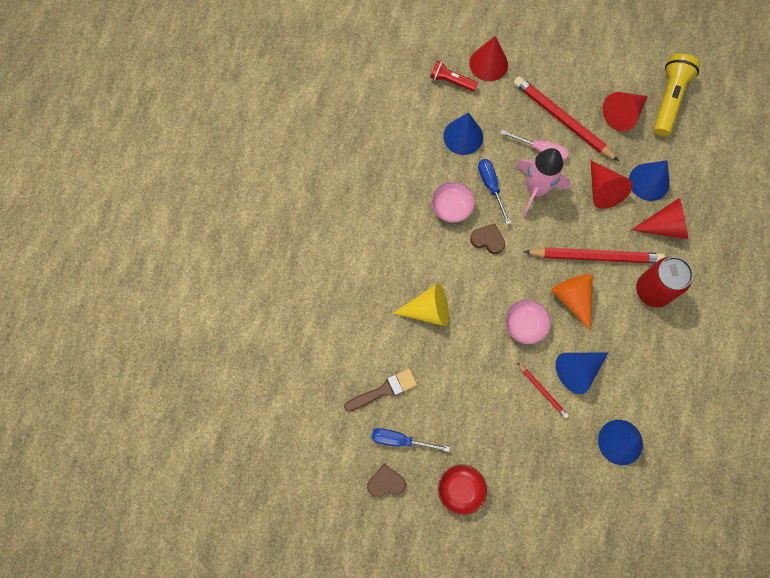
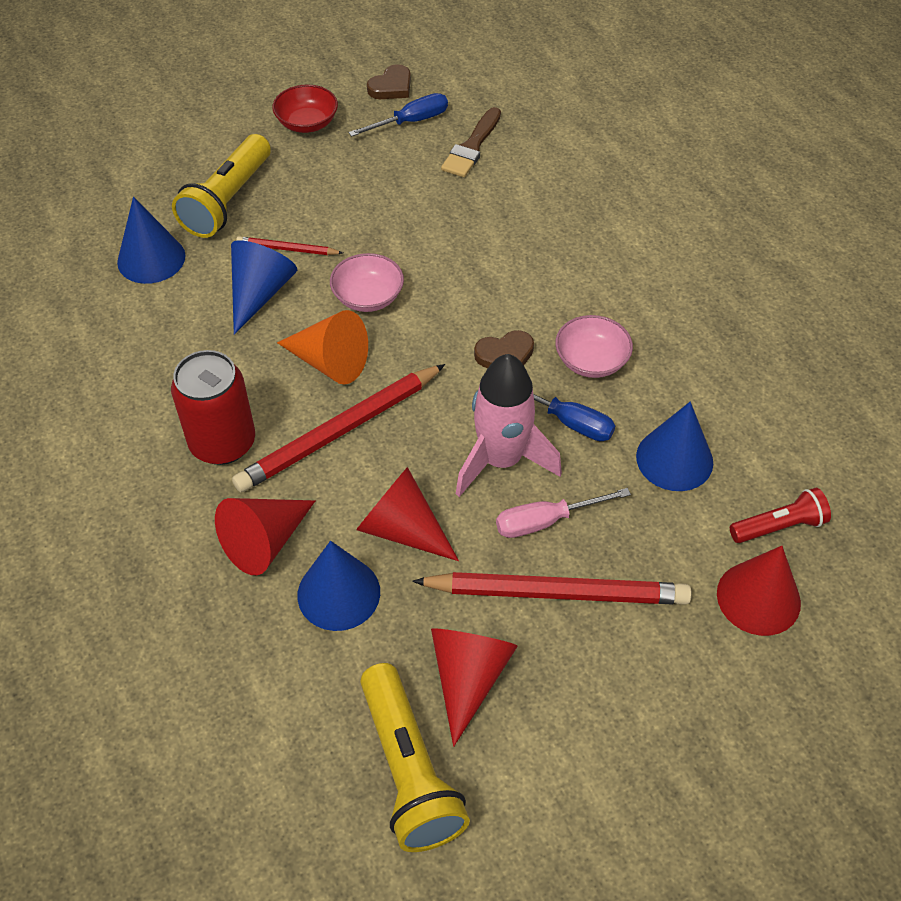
camera: 140 degrees right, 20 degrees down
(428, 310) = (501, 239): yellow cone -> none
(550, 456) = (228, 200): none -> yellow flashlight

